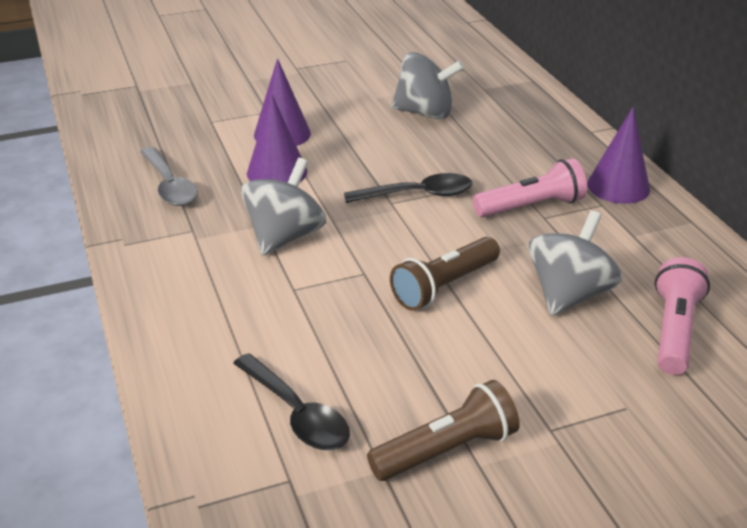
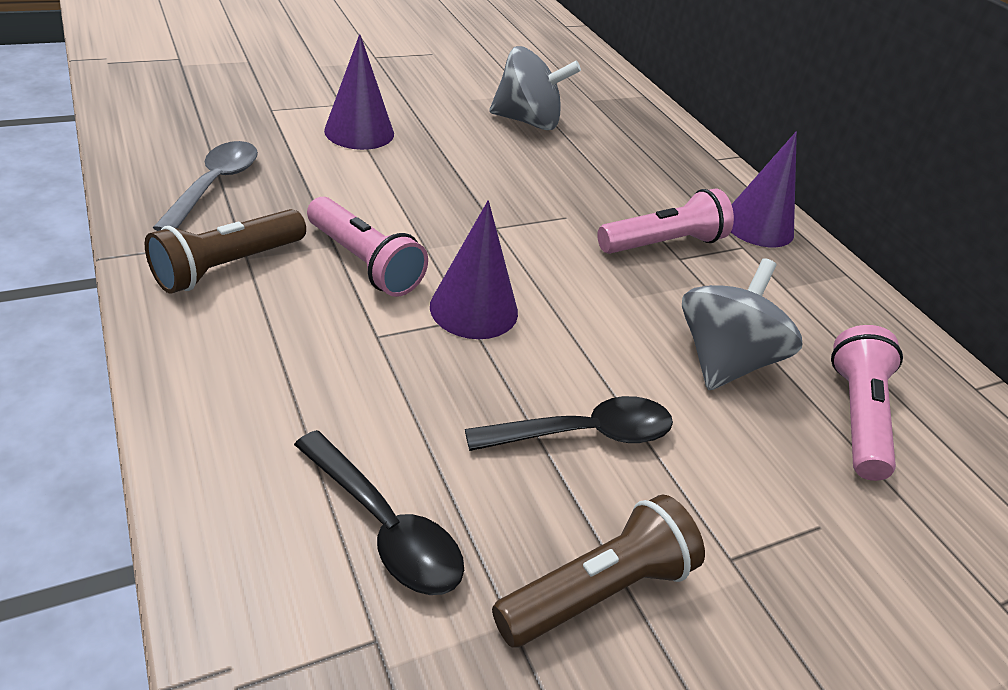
camera: 10 degrees left, 5 degrees up
(170, 185) = (215, 185): grey spoon -> grey spoon turned 135 degrees counterclockwise
(277, 172) = (353, 178): purple cone -> purple cone (474, 309)
(285, 236) = (364, 262): grey spinning top -> pink flashlight
(417, 194) = (527, 219): black spoon -> black spoon (584, 434)
(444, 286) = (570, 342): brown flashlight -> brown flashlight (228, 266)

